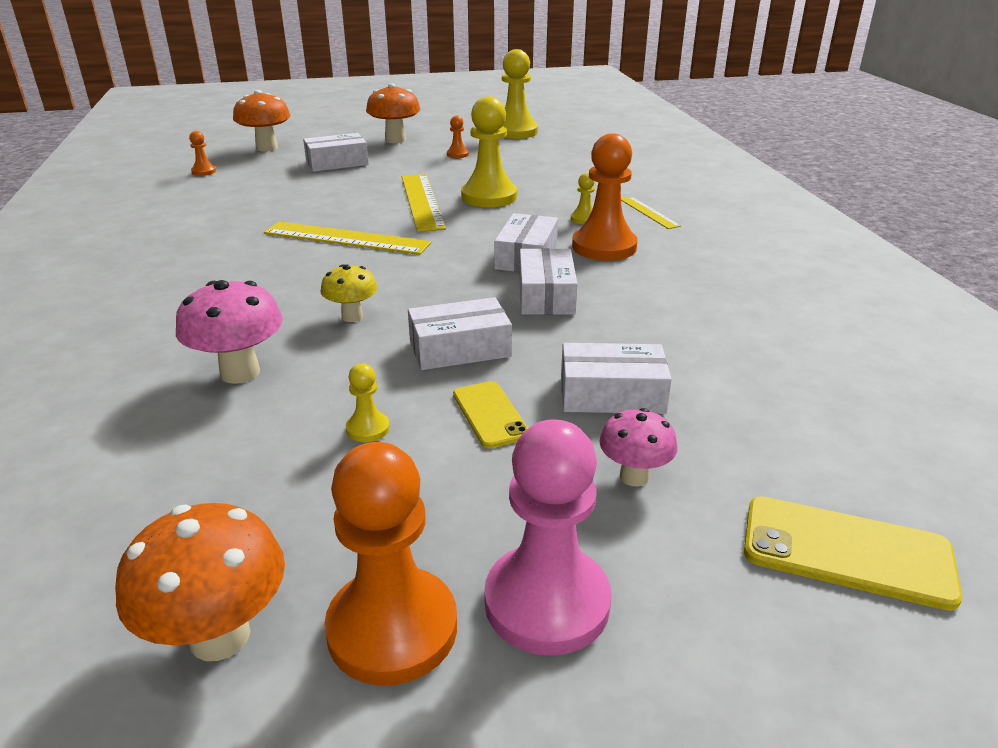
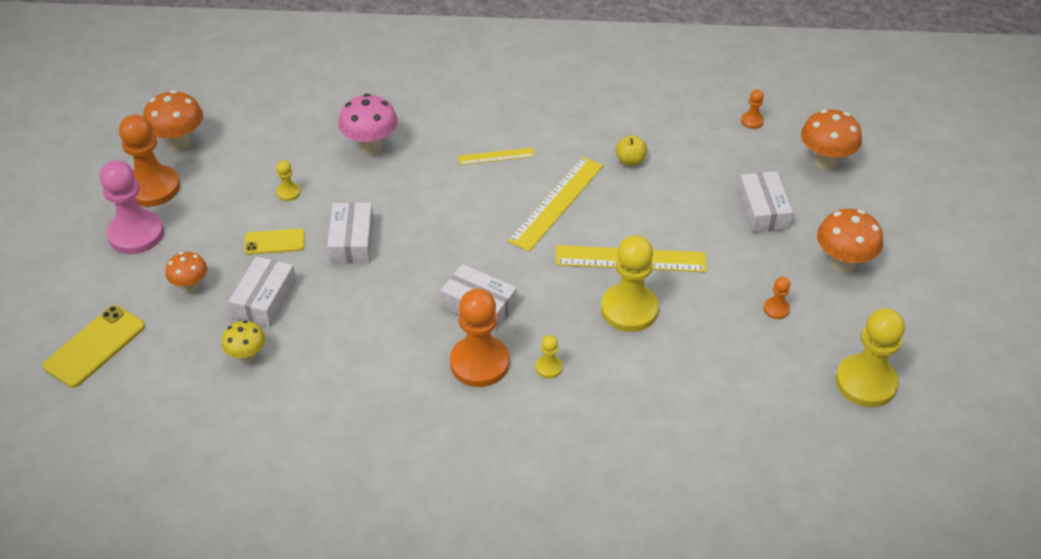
camera: 105 degrees right, 15 degrees up
(268, 212) = (630, 161): none -> yellow apple
(352, 316) = (418, 196): yellow mushroom -> yellow mushroom (247, 356)
(546, 295) = (406, 301): white box -> none
(634, 476) = (191, 286): pink mushroom -> orange mushroom
(649, 212) = (549, 425): yellow ruler -> yellow ruler (496, 156)

